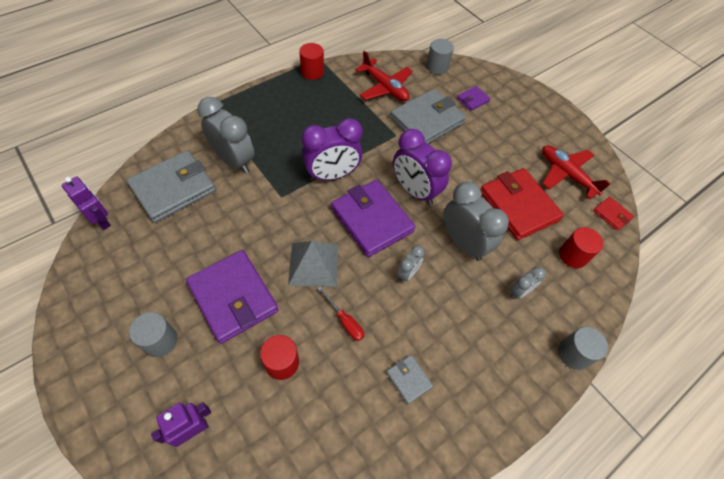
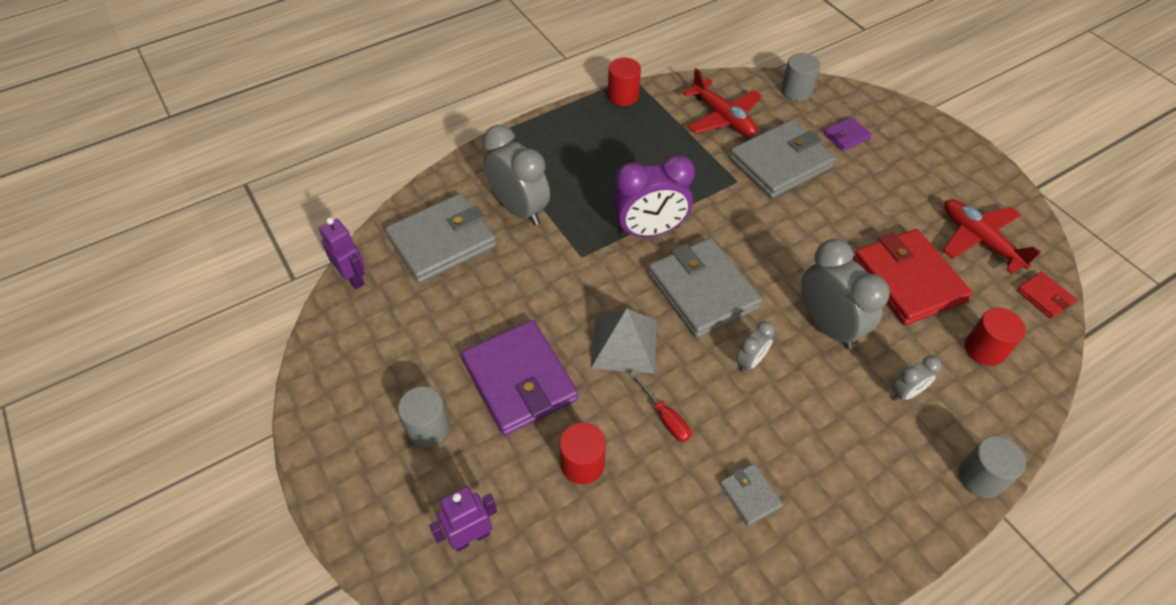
camera: 10 degrees right, 5 degrees down
(372, 220) = (702, 290): purple wallet -> grey wallet
(414, 191) = (762, 255): purple clock -> none

